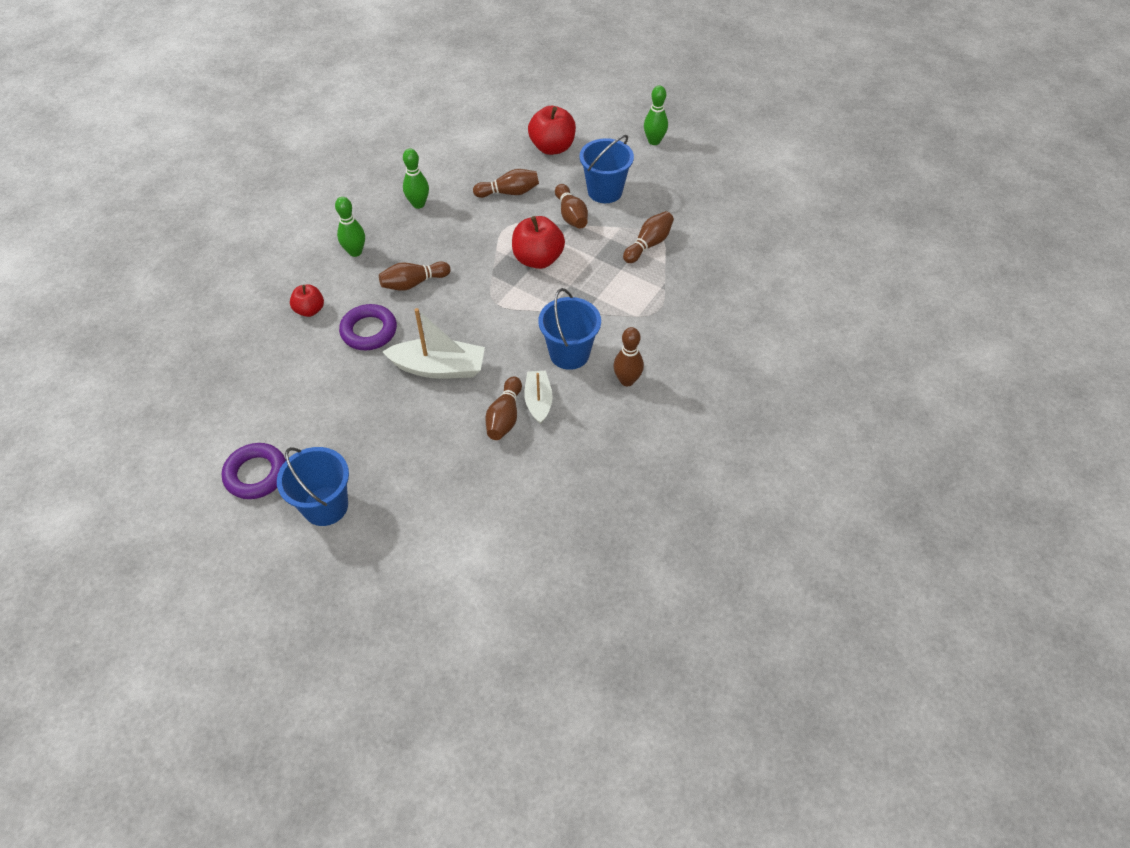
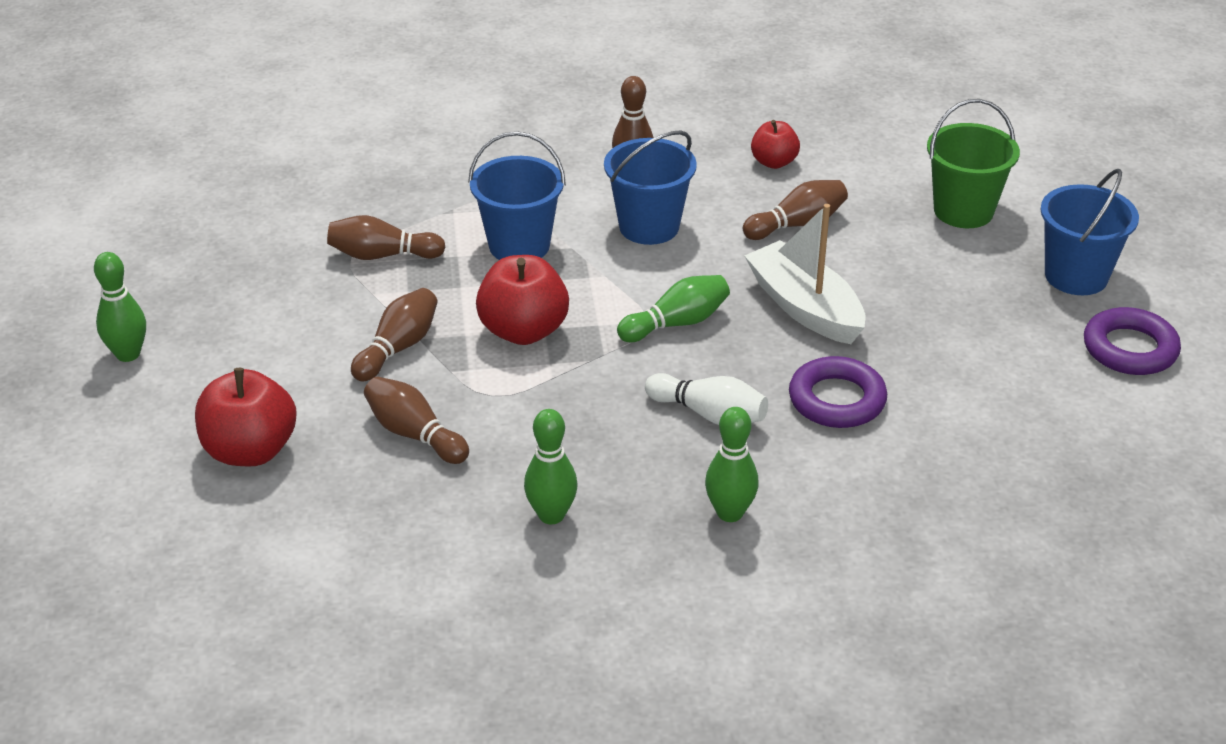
camera: 130 degrees left, 15 degrees down
(310, 310) = (884, 479): red apple -> red apple (774, 162)
(413, 283) = (709, 414): brown bowling pin -> white bowling pin
(432, 505) = (963, 211): none -> green bucket
(483, 313) = (677, 323): none -> green bowling pin
(538, 401) = (744, 214): white boat -> none
(605, 191) = (308, 343): blue bucket -> blue bucket (519, 245)

